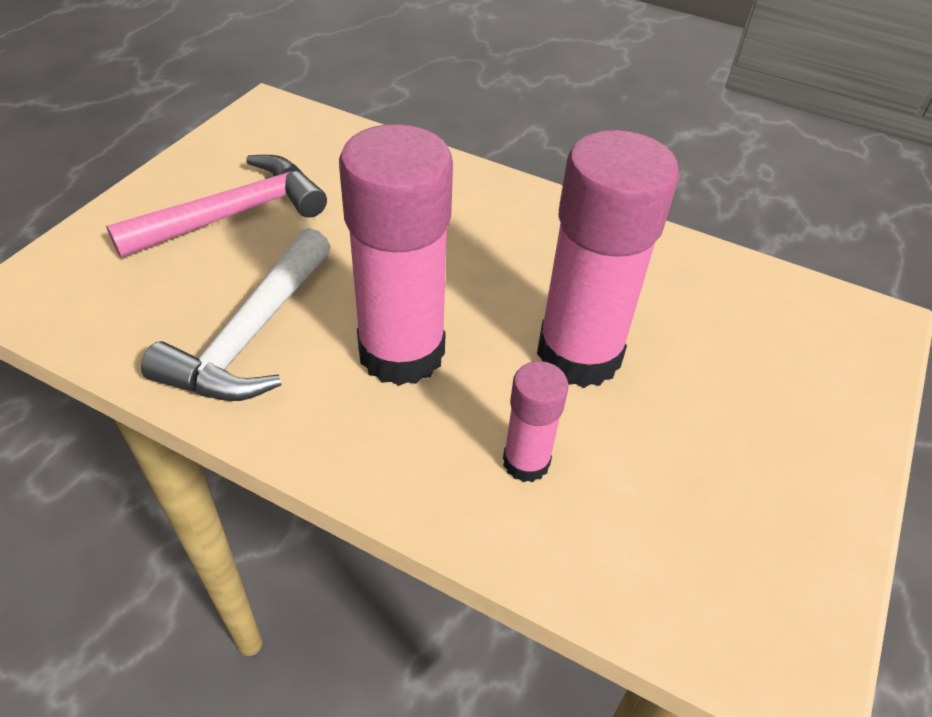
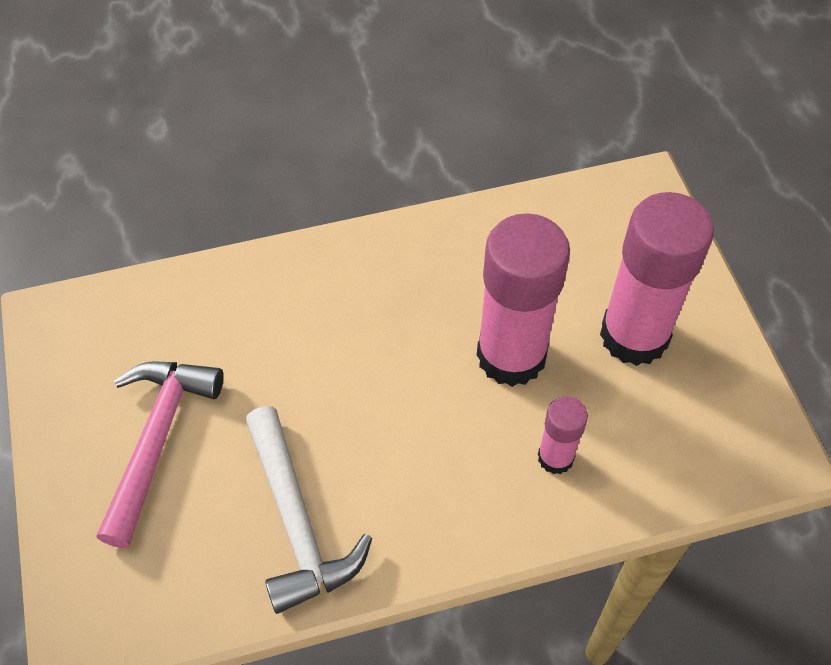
camera: 40 degrees left, 10 degrees up
(401, 352) = (407, 448): pink glue stick -> pink glue stick (634, 336)

